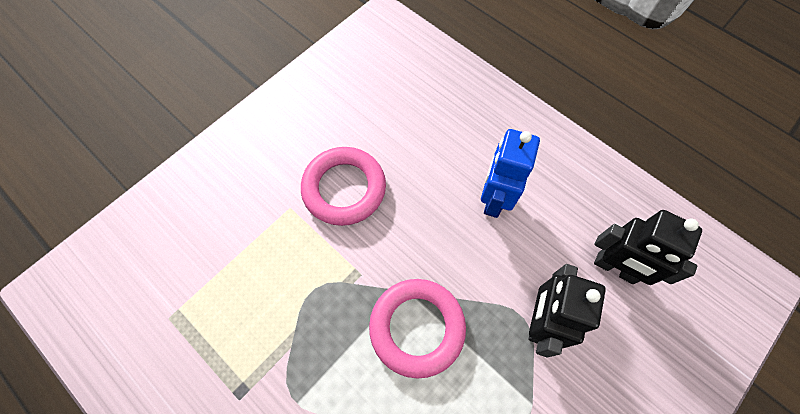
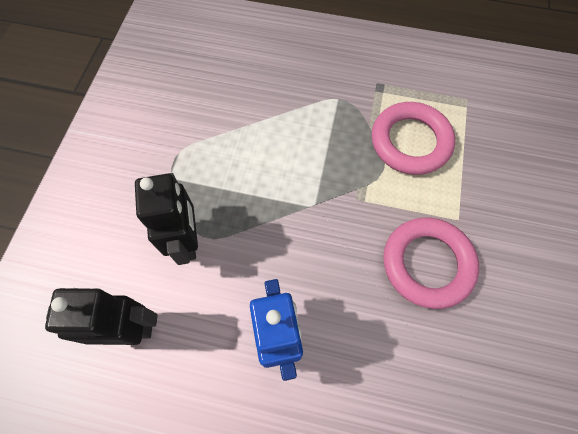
camera: 150 degrees right, 0 degrees up
(417, 327) = (286, 184): pink ring -> pink ring (410, 142)

